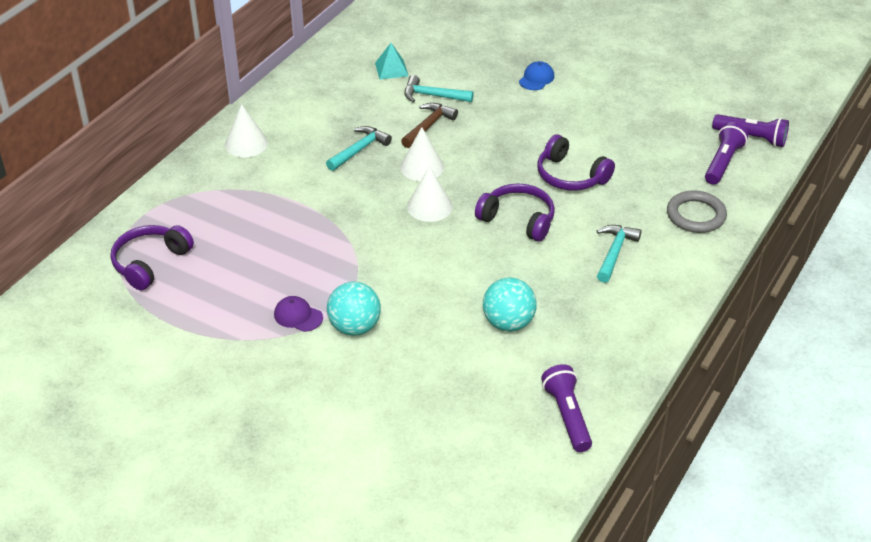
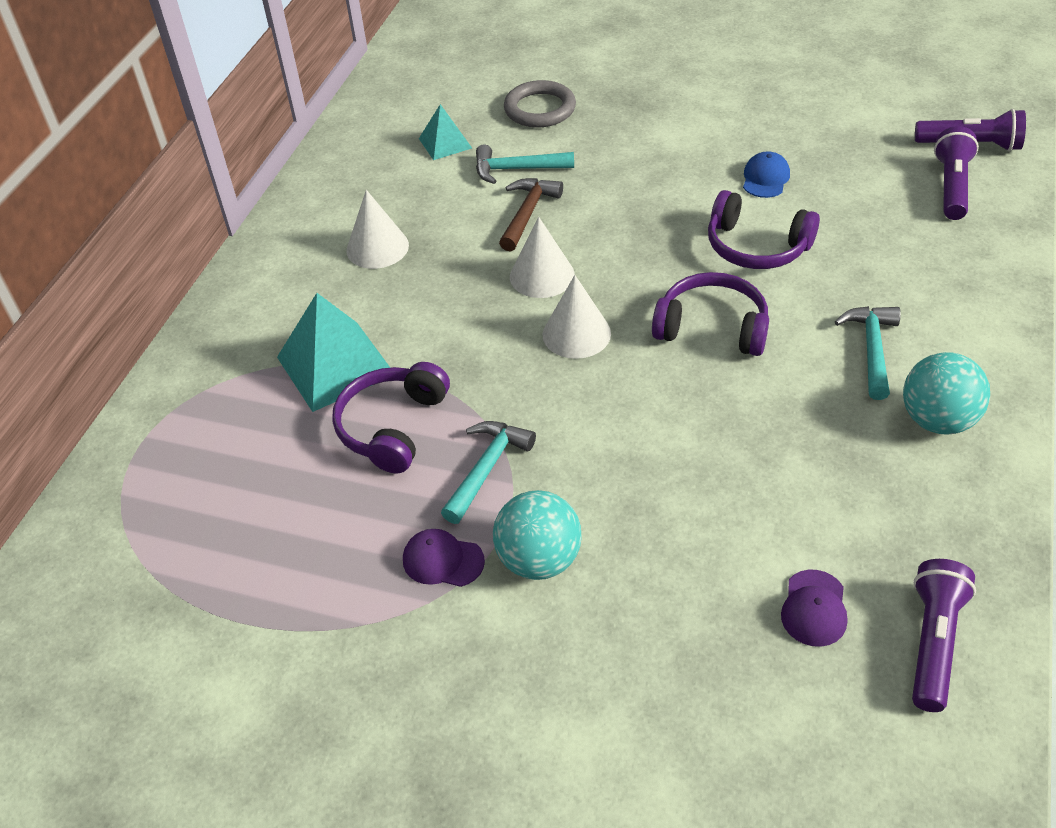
camera: 10 degrees left, 5 degrees up
(150, 263) = (177, 519): purple headphones -> purple headphones (393, 427)
(246, 144) = (272, 291): white cone -> white cone (377, 247)
(271, 196) = (335, 365): none -> turquoise pyramid
(359, 150) = (442, 268): turquoise hammer -> turquoise hammer (487, 469)
(506, 385) = (814, 608): none -> purple cap
(508, 323) = (771, 499): turquoise ball -> turquoise ball (937, 420)
(536, 78) = (648, 119): blue cap -> blue cap (765, 178)
(567, 416) = (933, 642): purple flashlight -> purple flashlight turned 45 degrees clockwise
(696, 215) = (955, 269): grey ring -> grey ring (540, 109)

